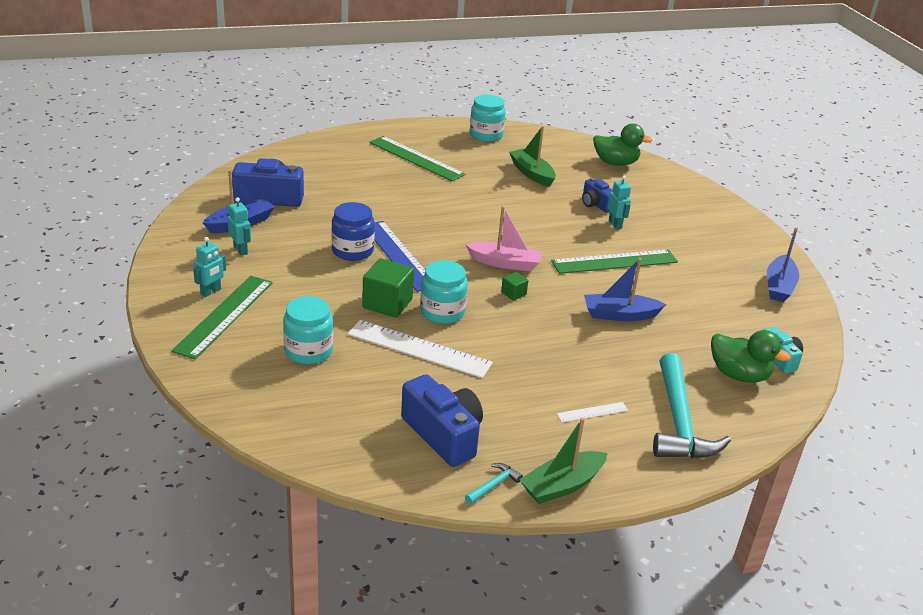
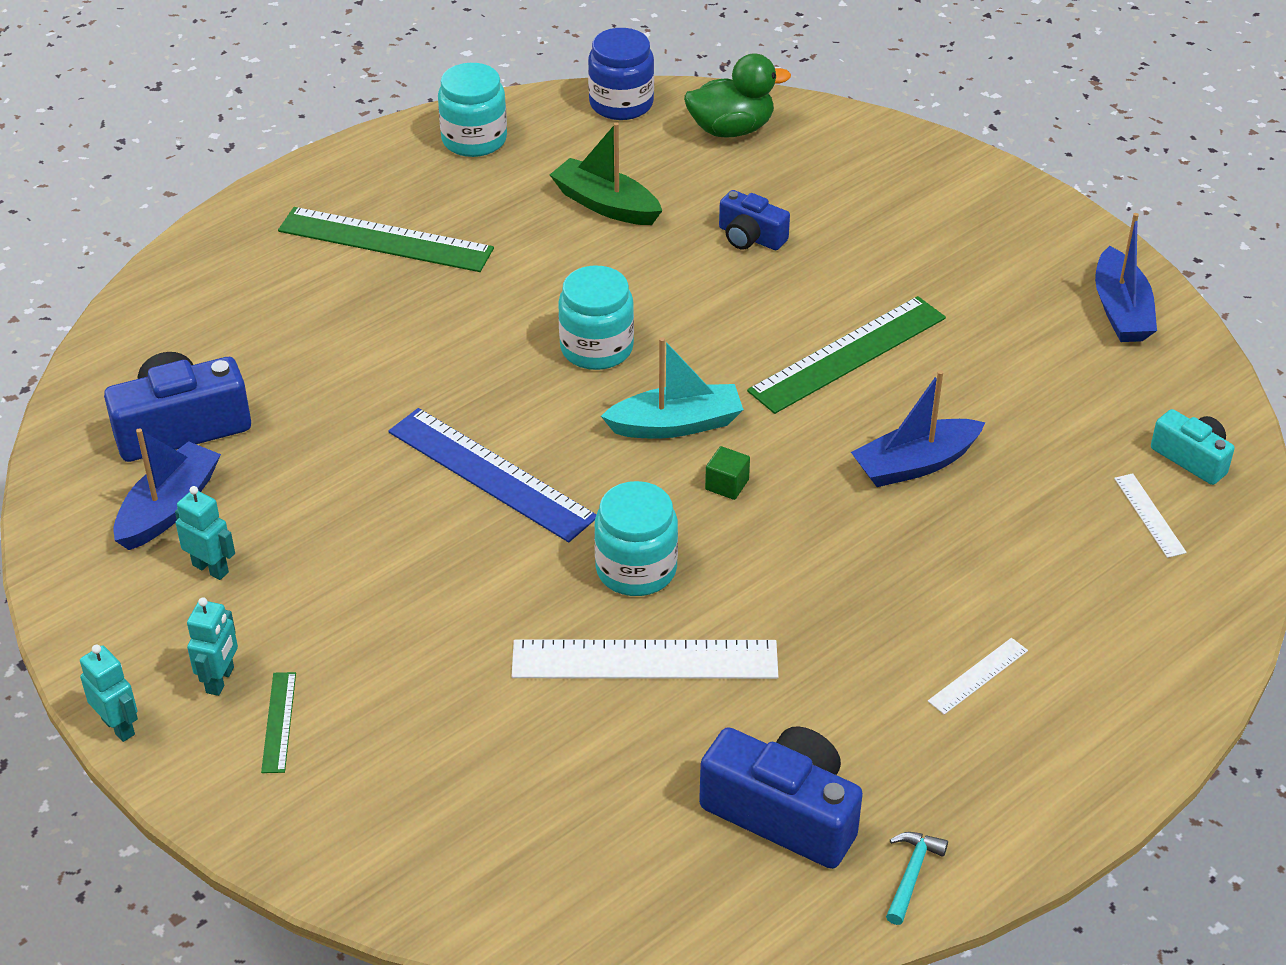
camera: 20 degrees left, 10 degrees up
(224, 315) = (278, 722): green ruler -> green ruler, size x0.47
(308, 351) = (469, 738): turquoise jar -> turquoise jar (596, 348)
(352, 251) = (407, 495): blue jar -> blue jar (621, 103)
(387, 303) = (536, 586): green cube -> none
(505, 263) = (676, 424): pink boat -> turquoise boat
(562, 485) = (1009, 832): green boat -> none
(615, 224) = (805, 271): turquoise robot -> turquoise robot (118, 726)
(679, 422) = (1111, 641): turquoise hammer -> none
(738, 375) = (1149, 515): green duck -> white ruler

